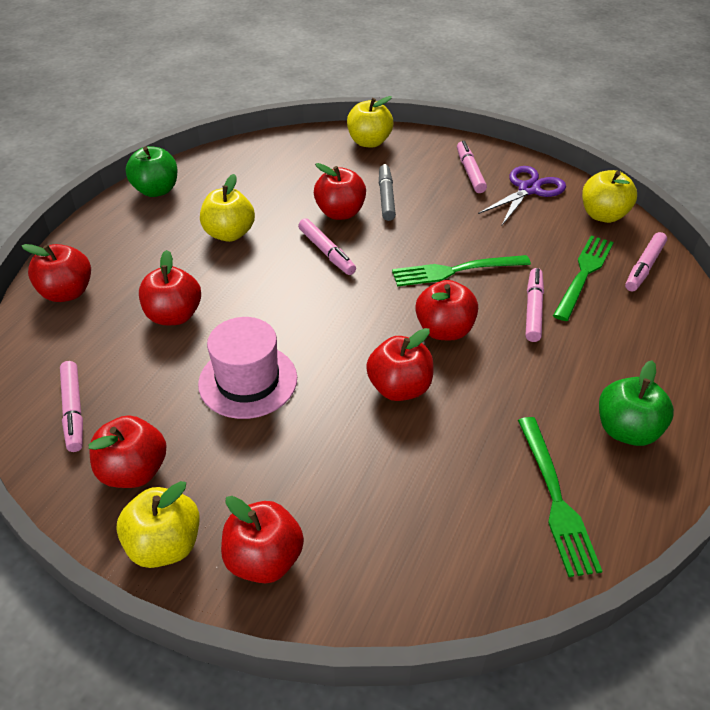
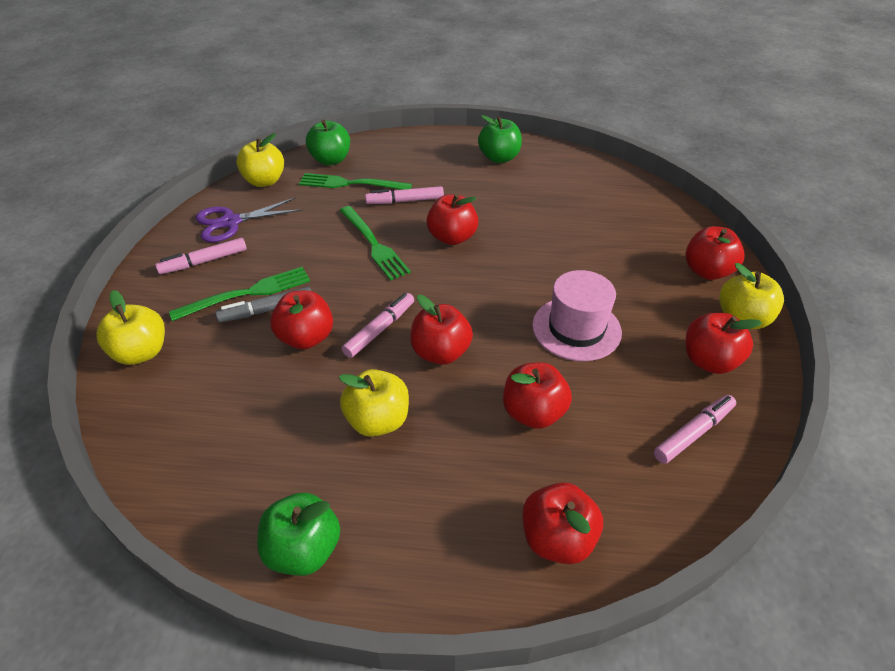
camera: 110 degrees left, 0 degrees up
(399, 388) = (526, 247): red apple -> red apple (440, 352)
(528, 189) = (231, 222): purple scissors -> purple scissors turned 45 degrees counterclockwise
(556, 500) = (569, 176): green fork -> green fork (248, 293)
(644, 267) = (331, 160): pink marker -> green apple

